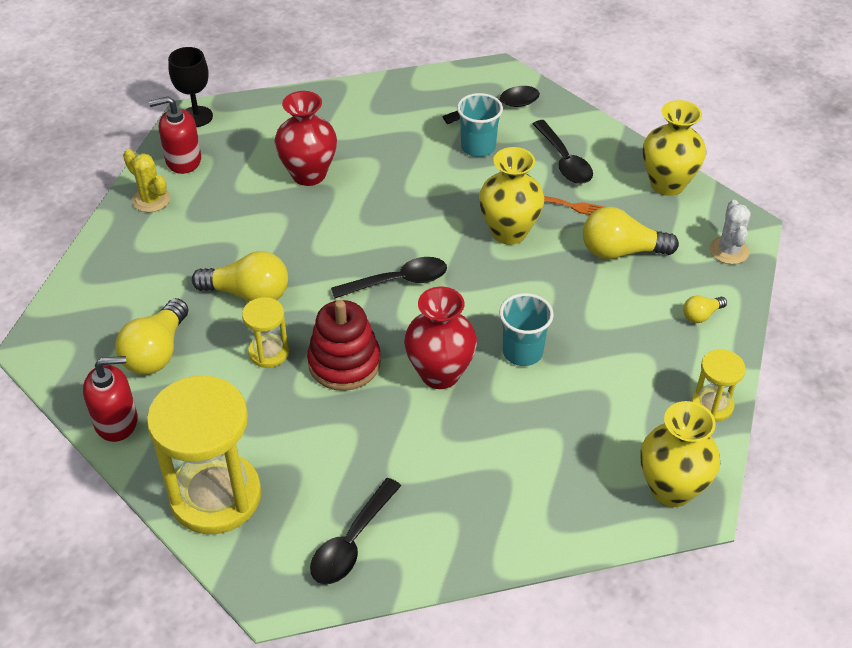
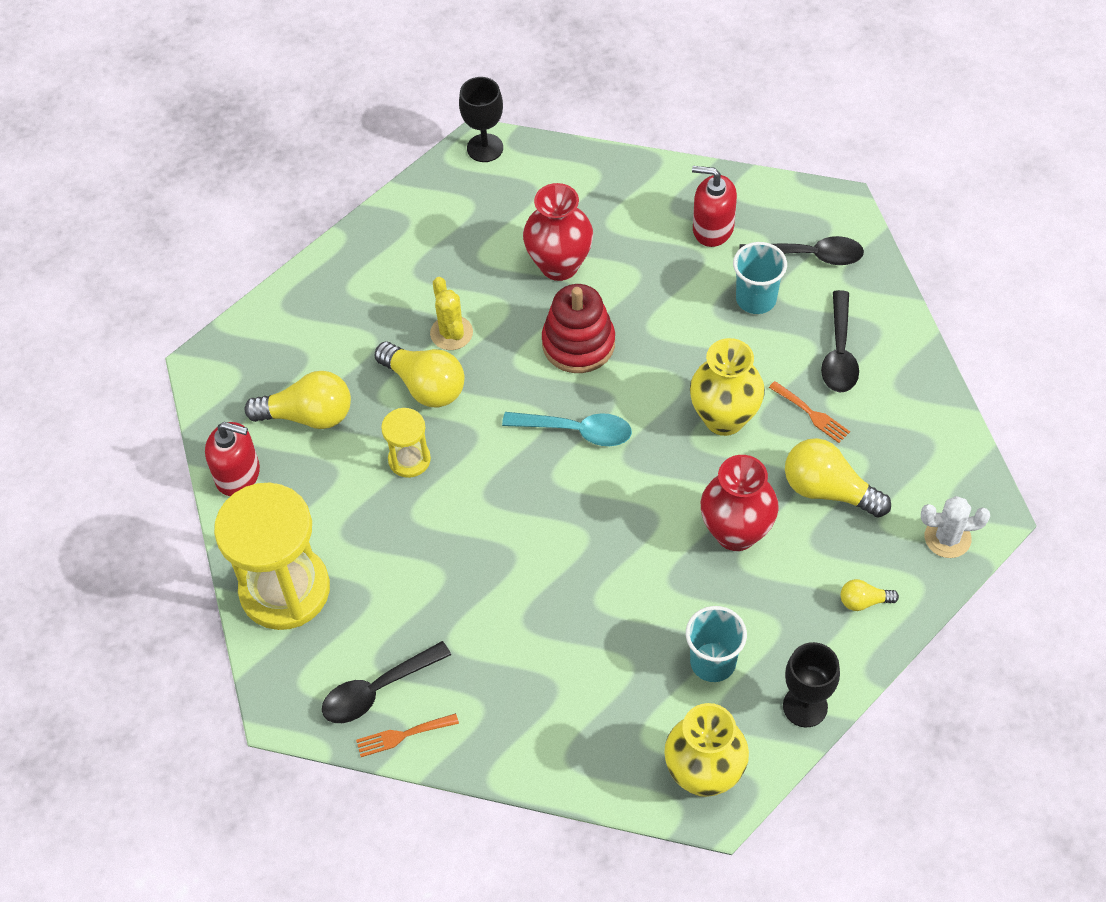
camera: 30 degrees right, 10 degrees up
(151, 200) = (389, 236): yellow cactus -> yellow cactus (451, 333)
(156, 352) = (308, 415): yellow light bulb -> yellow light bulb turned 135 degrees counterclockwise
(183, 160) = (444, 199): red soap dispenser -> red soap dispenser (712, 228)
(344, 363) = (473, 501): red stacking toy -> red stacking toy (578, 343)
(398, 281) = (577, 431): black spoon -> turquoise spoon
(398, 569) = (402, 735): none -> orange fork
(440, 374) = (557, 553): red vase -> red vase (736, 532)
(522, 352) = (652, 564): turquoise cup -> turquoise cup (713, 662)
(667, 184) = (935, 428): yellow vase -> none
(712, 405) = (805, 706): yellow hourglass -> black goblet
(729, 250) = (947, 538): white cactus -> white cactus turned 60 degrees clockwise

